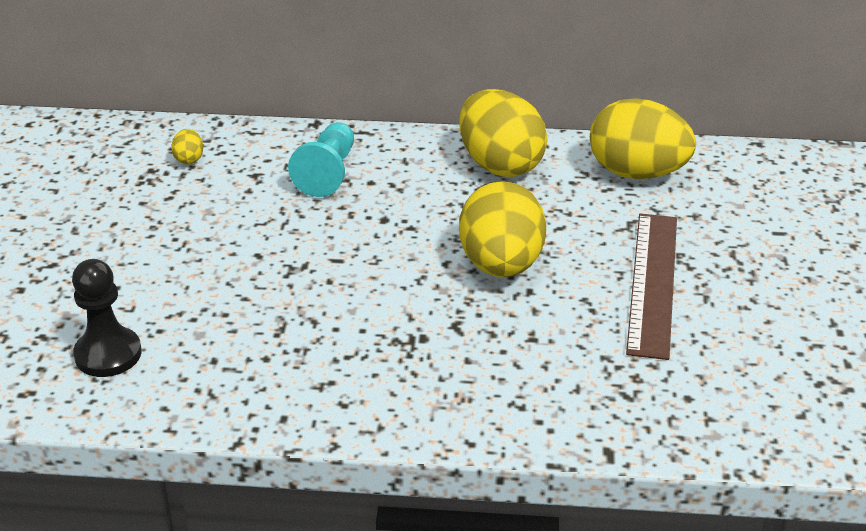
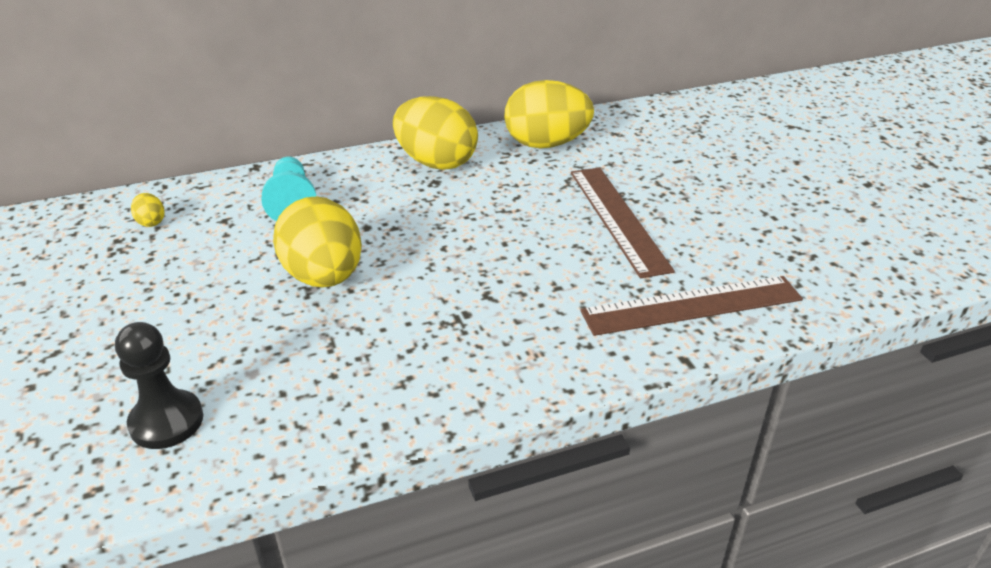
camera: 25 degrees left, 0 degrees up
(501, 265) = (491, 237): yellow egg -> yellow egg (324, 277)
(660, 400) = (692, 305): none -> brown ruler

